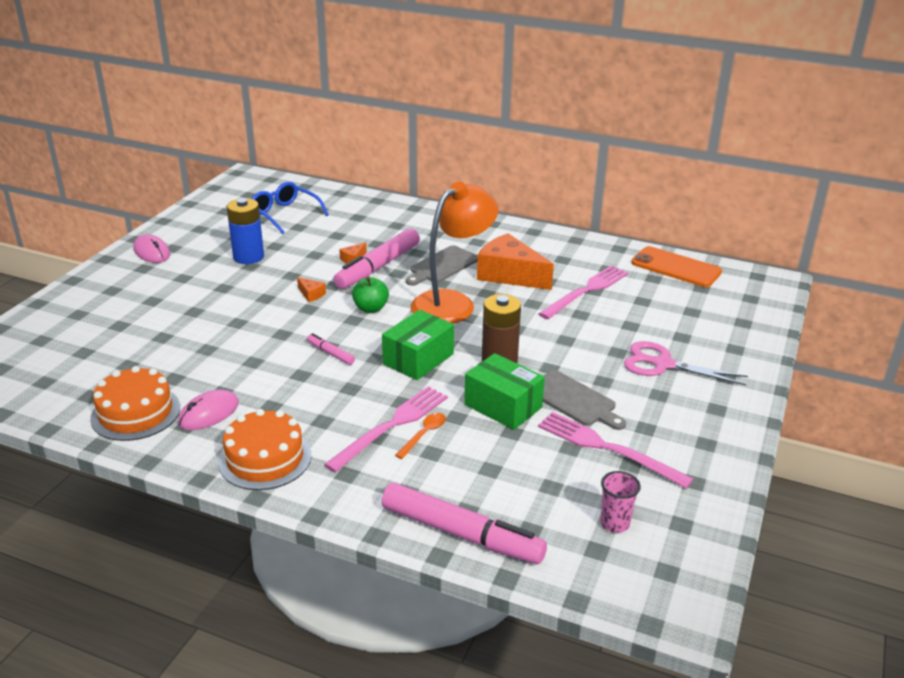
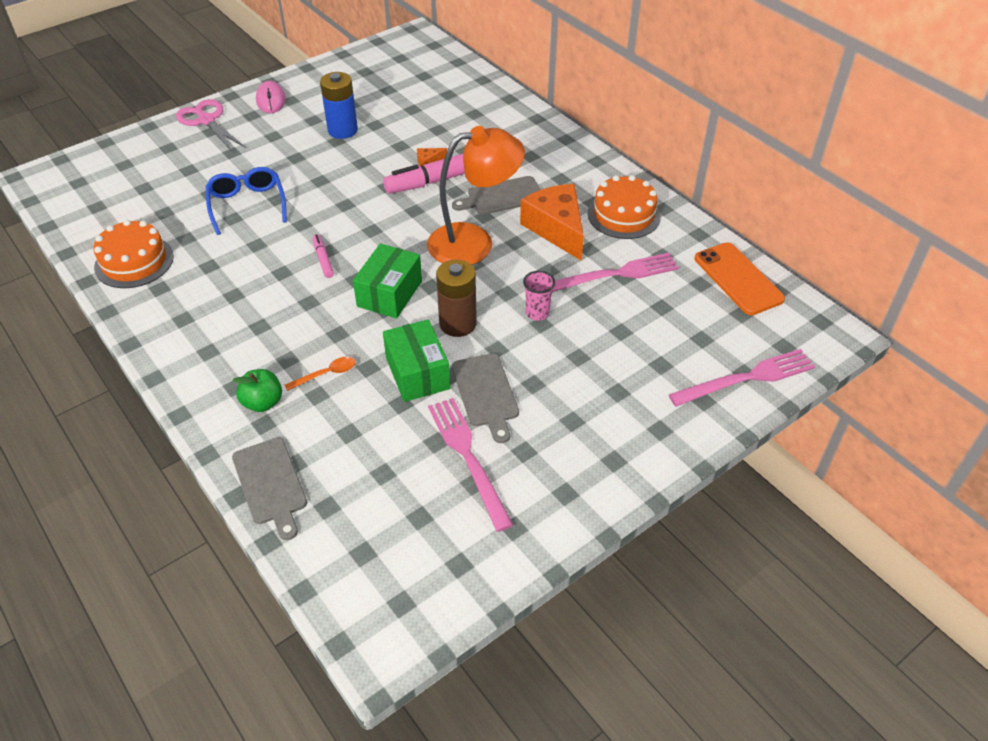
camera: 30 degrees right, 15 degrees up
(209, 413) = (183, 283): pink mouse -> none
(265, 458) = (188, 344): orange cake -> orange cake (623, 215)
(285, 214) = (412, 91): blue glasses -> blue glasses (247, 205)
(311, 294) = (360, 189): orange cheese -> none
(371, 308) = (397, 223): green apple -> green apple (263, 402)
(391, 426) = (308, 354): pink fork -> pink fork (747, 378)
(418, 359) = (390, 293): green box -> green box turned 45 degrees counterclockwise
(461, 534) = (270, 484): pink marker -> grey cutting board
(614, 523) = (402, 535): pink cup -> pink cup (537, 313)
(662, 364) = (609, 388): pink scissors -> pink scissors (206, 120)

